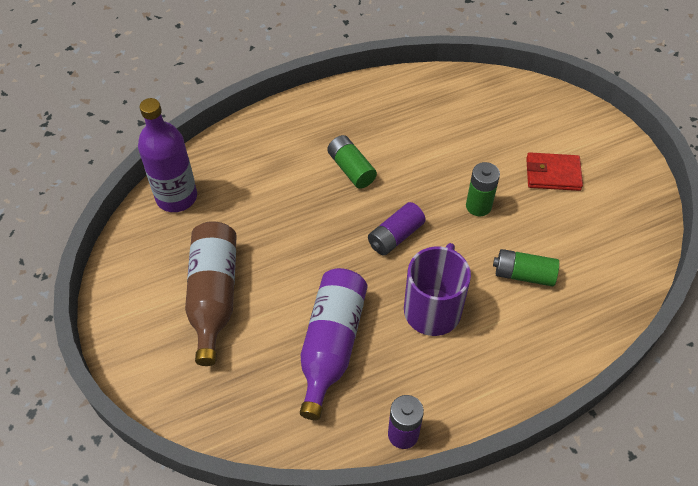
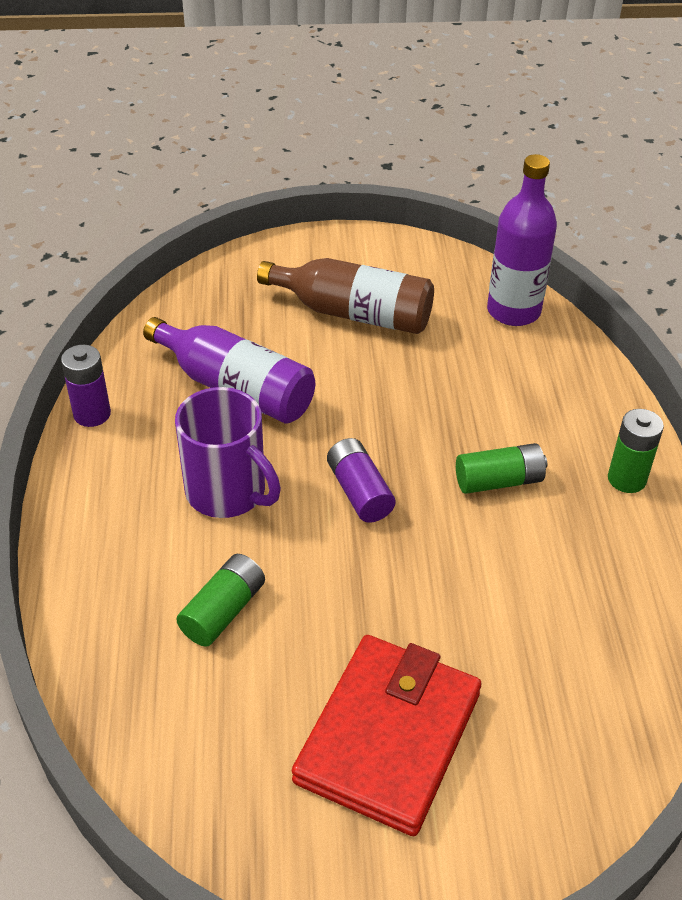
camera: 110 degrees right, 10 degrees down
(478, 206) = (368, 605): green battery -> green battery (626, 479)
(553, 174) = (388, 737): red wallet -> red wallet, size x1.80

